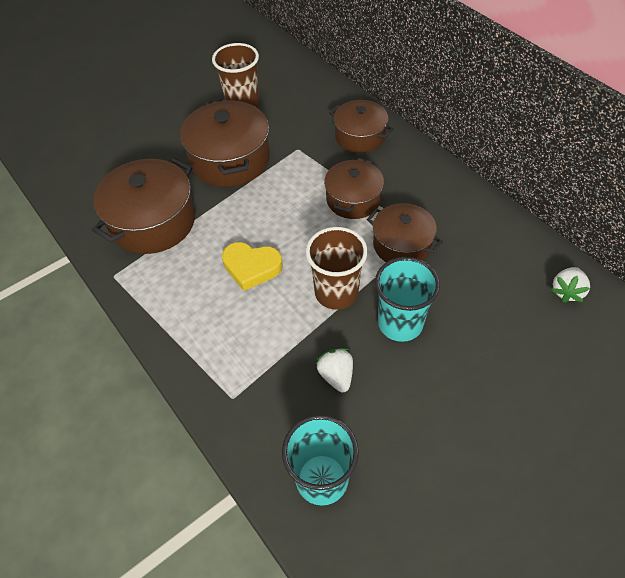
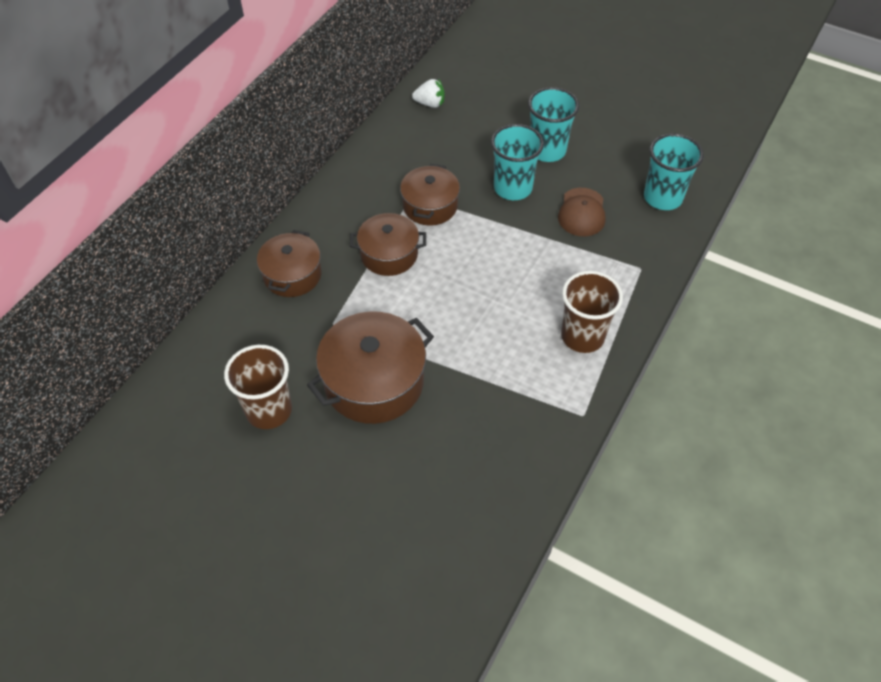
camera: 115 degrees left, 0 degrees up
(153, 221) = (498, 415): brown pot -> none
(251, 267) = (511, 304): yellow heart -> none
(336, 293) = (505, 235): brown cup -> brown cup (582, 336)
(336, 375) = (582, 212): white strawberry -> brown cap
(450, 382) = (547, 150): none -> turquoise cup

